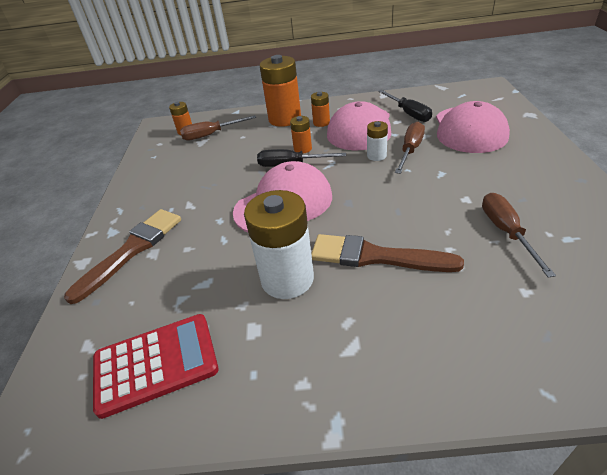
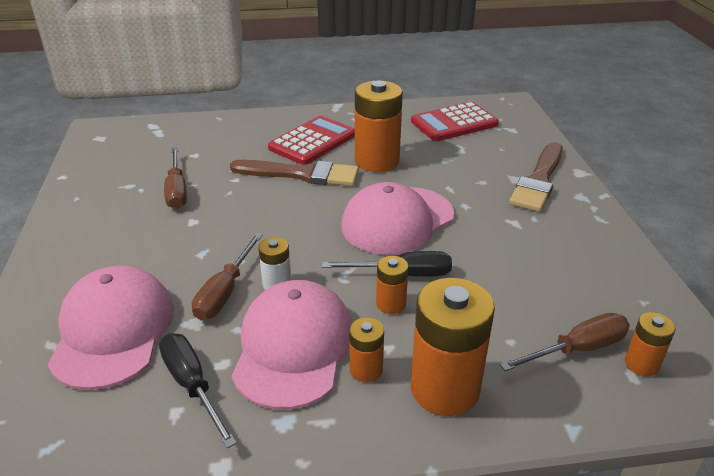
camera: 170 degrees right, 5 degrees down
(287, 279) = (377, 161): white battery -> orange battery
(369, 318) = (312, 141): none -> red calculator

